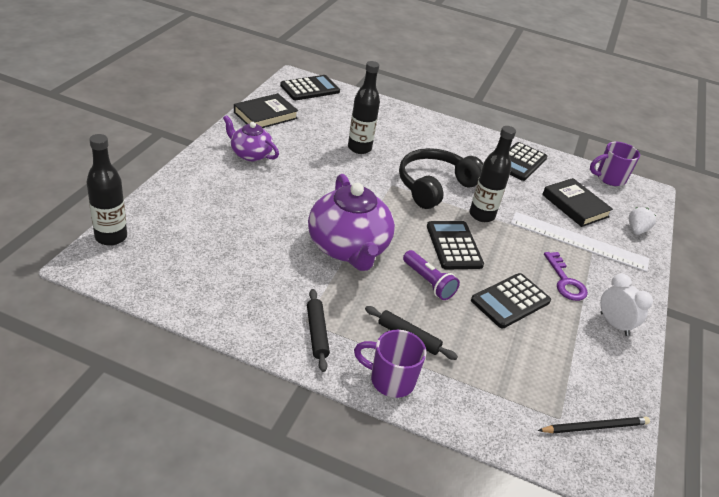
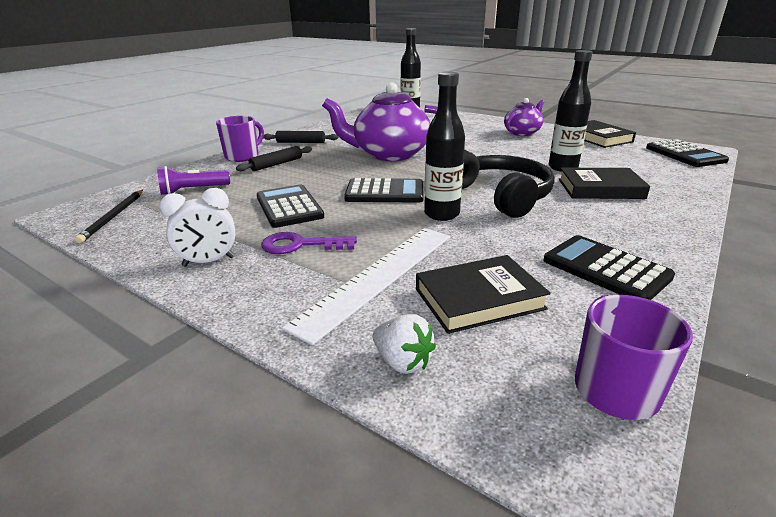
camera: 110 degrees right, 10 degrees down
(402, 141) = (600, 189): none -> black book
(428, 282) = (334, 176): purple flashlight -> purple flashlight (193, 190)

